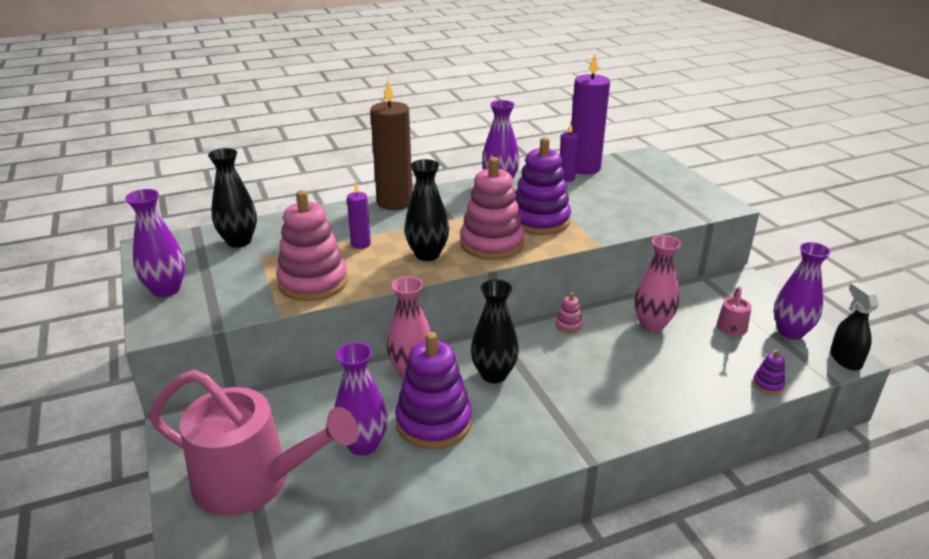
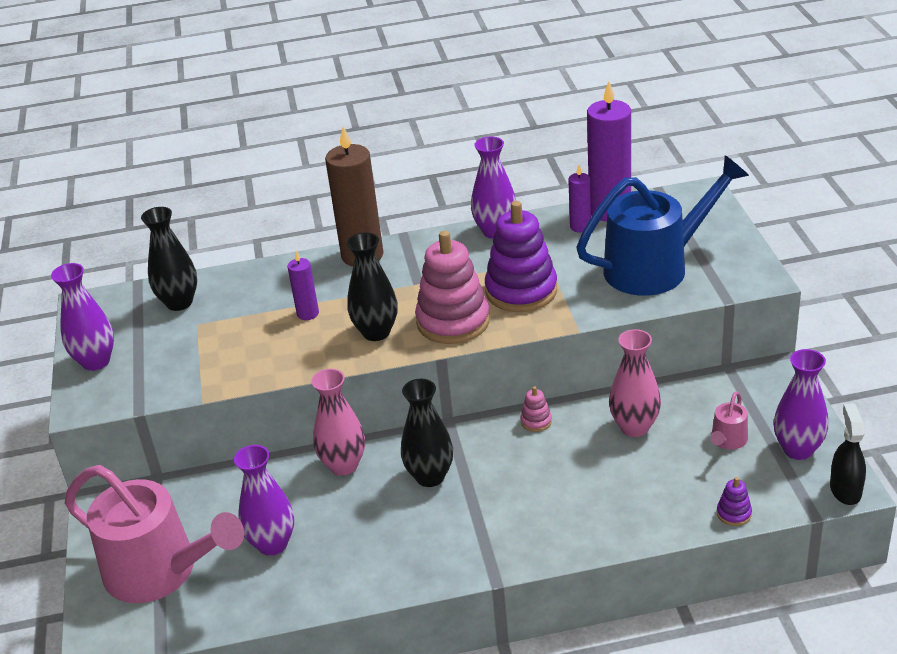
camera: 15 degrees right, 5 degrees up
(313, 282) = (244, 361): pink stacking toy -> none
(434, 422) = (349, 526): purple stacking toy -> none
(639, 201) = (655, 267): none -> blue watering can

